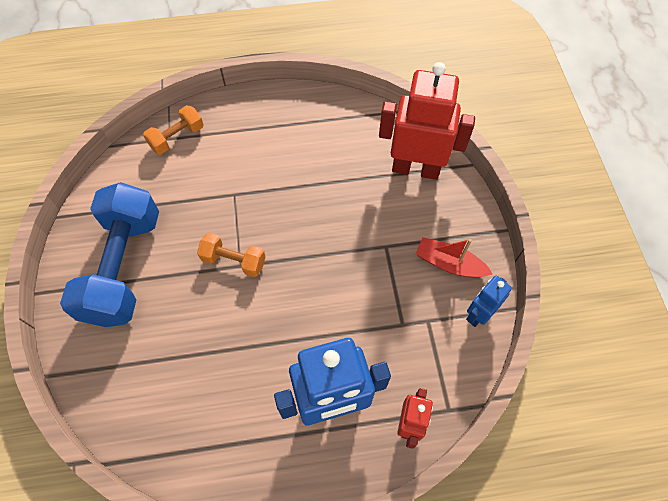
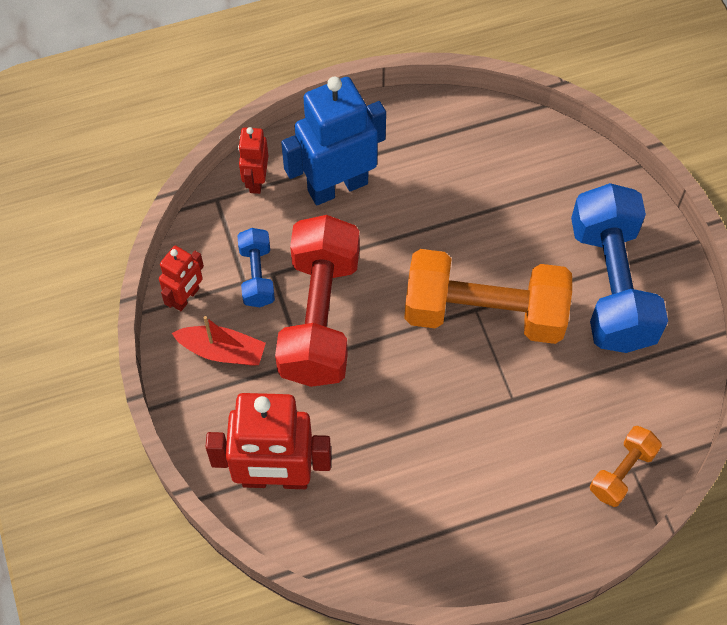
camera: 170 degrees right, 0 degrees up
(234, 261) = (484, 313): orange dumbbell -> orange dumbbell, size x2.09
(367, 279) = (320, 317): none -> red dumbbell
(416, 324) = (257, 275): none -> blue dumbbell
(478, 314) = (186, 297): blue robot -> red robot

